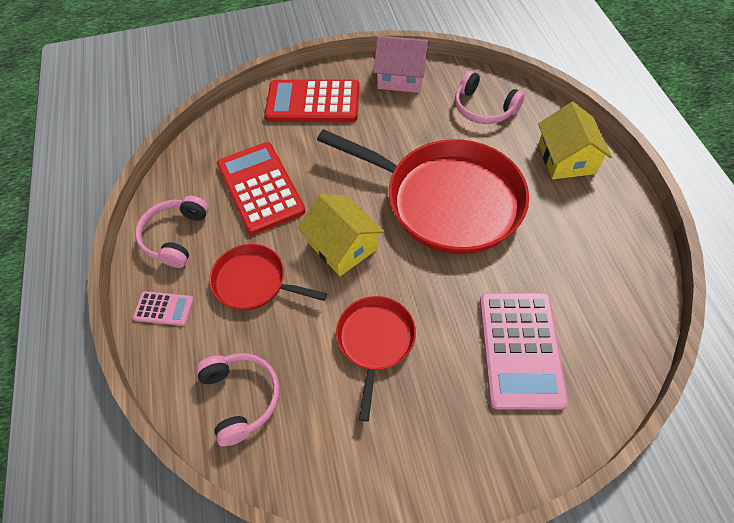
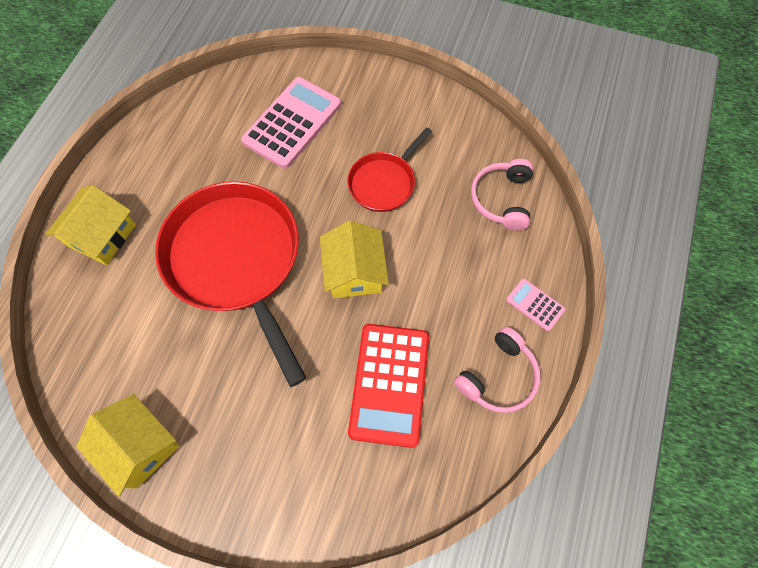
camera: 150 degrees left, 10 degrees up
(253, 282) = (448, 284): red pan -> none
(313, 102) = (262, 475): red calculator -> none
(401, 77) = (140, 446): pink house -> yellow house
(483, 108) = (107, 339): pink headphones -> none

